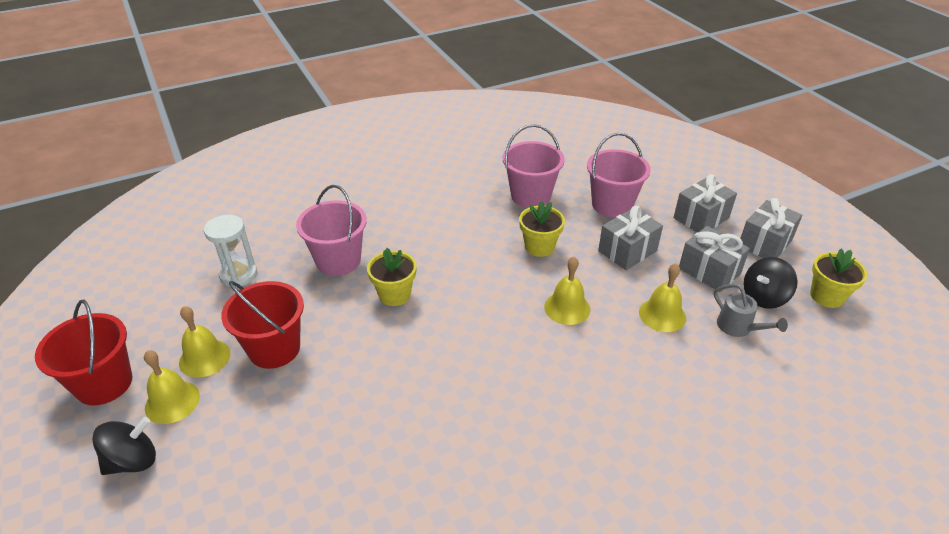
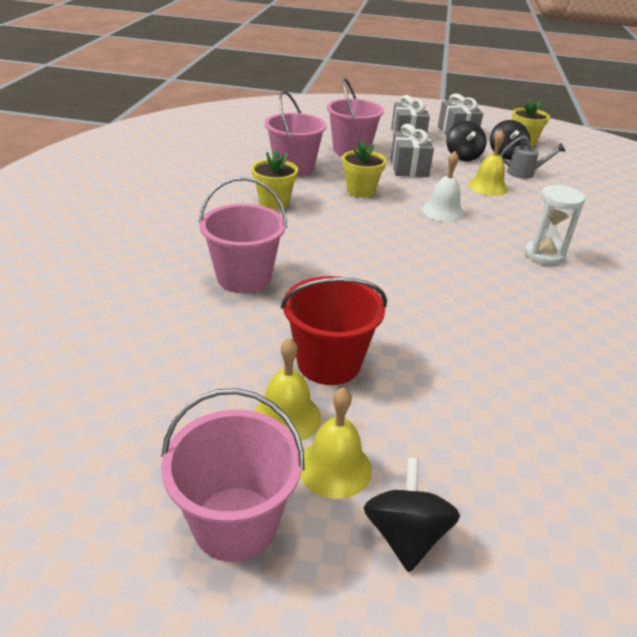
camera: 55 degrees left, 5 degrees down
(104, 383) = (235, 523): red bucket -> pink bucket
(238, 275) = (174, 344): white hourglass -> white hourglass (544, 255)
(394, 294) = (334, 269): yellow flower pot -> yellow flower pot (274, 202)
(567, 308) = (443, 211): yellow bell -> white bell
(709, 271) = (463, 156): grey gift -> black spinning top

